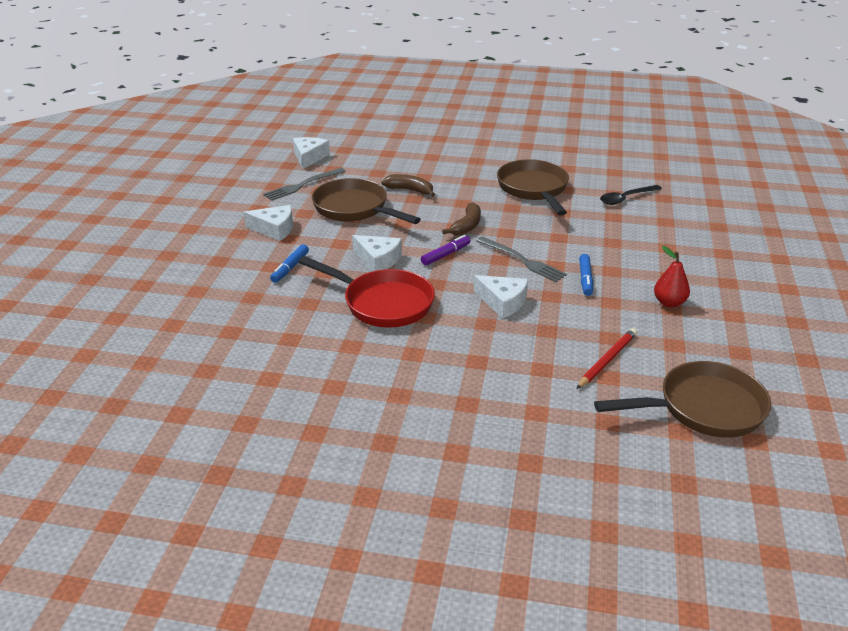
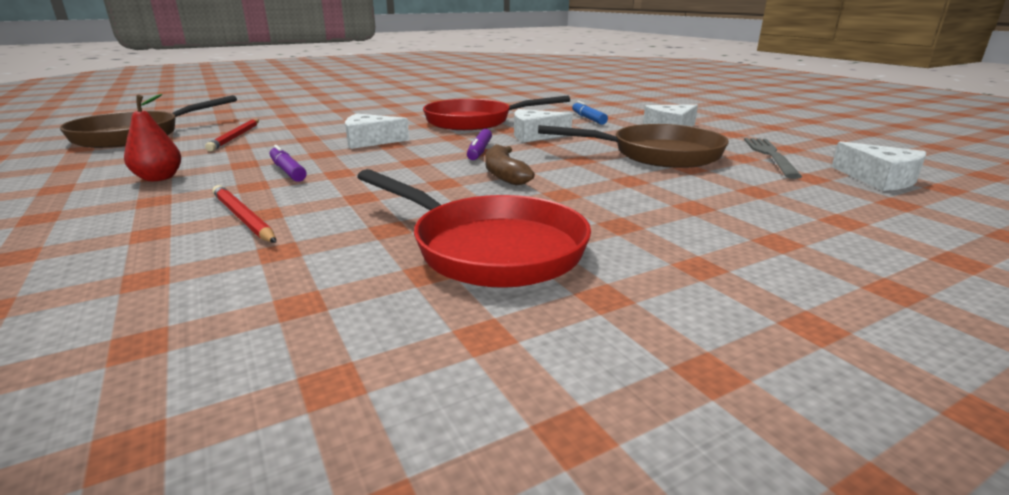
camera: 140 degrees right, 10 degrees down
(410, 190) = (659, 186): brown banana -> none
(522, 260) = (386, 166): grey fork -> none
(534, 189) = (489, 248): brown pan -> red pan
(585, 279) = (288, 171): blue marker -> purple marker
(623, 242) = (243, 218): none -> red pencil
(626, 198) = (260, 300): black spoon -> none

